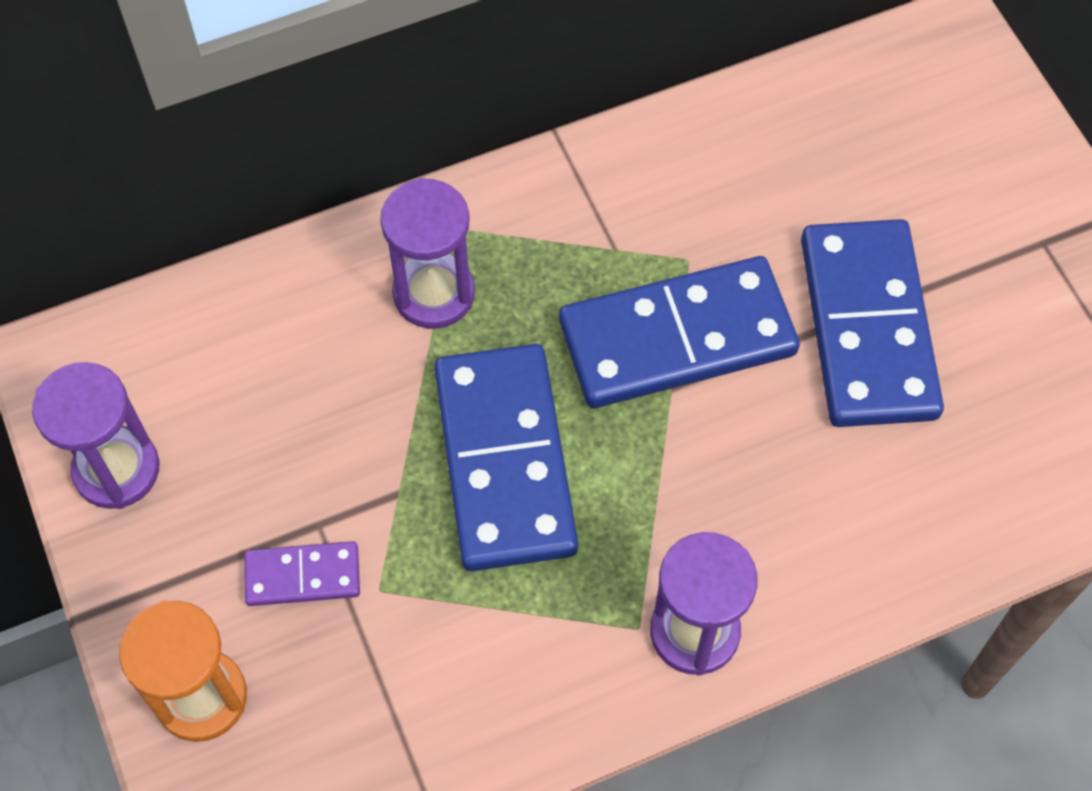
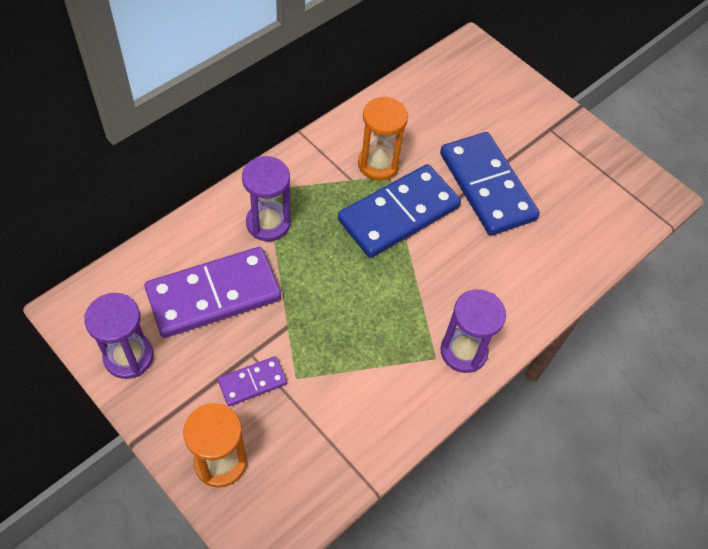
camera: 25 degrees left, 5 degrees down
(293, 401) = (214, 295): none -> purple domino
(505, 461) = (336, 295): blue domino -> none
(676, 231) = (378, 164): none -> orange hourglass

